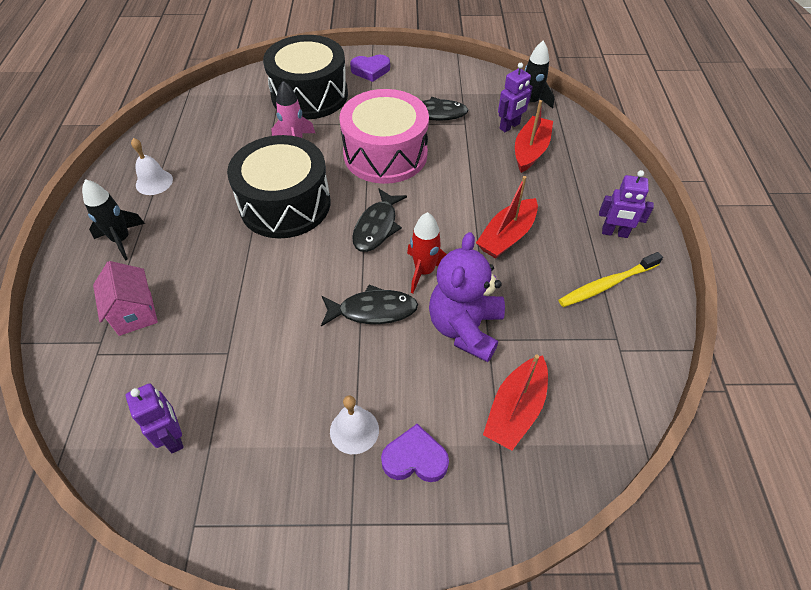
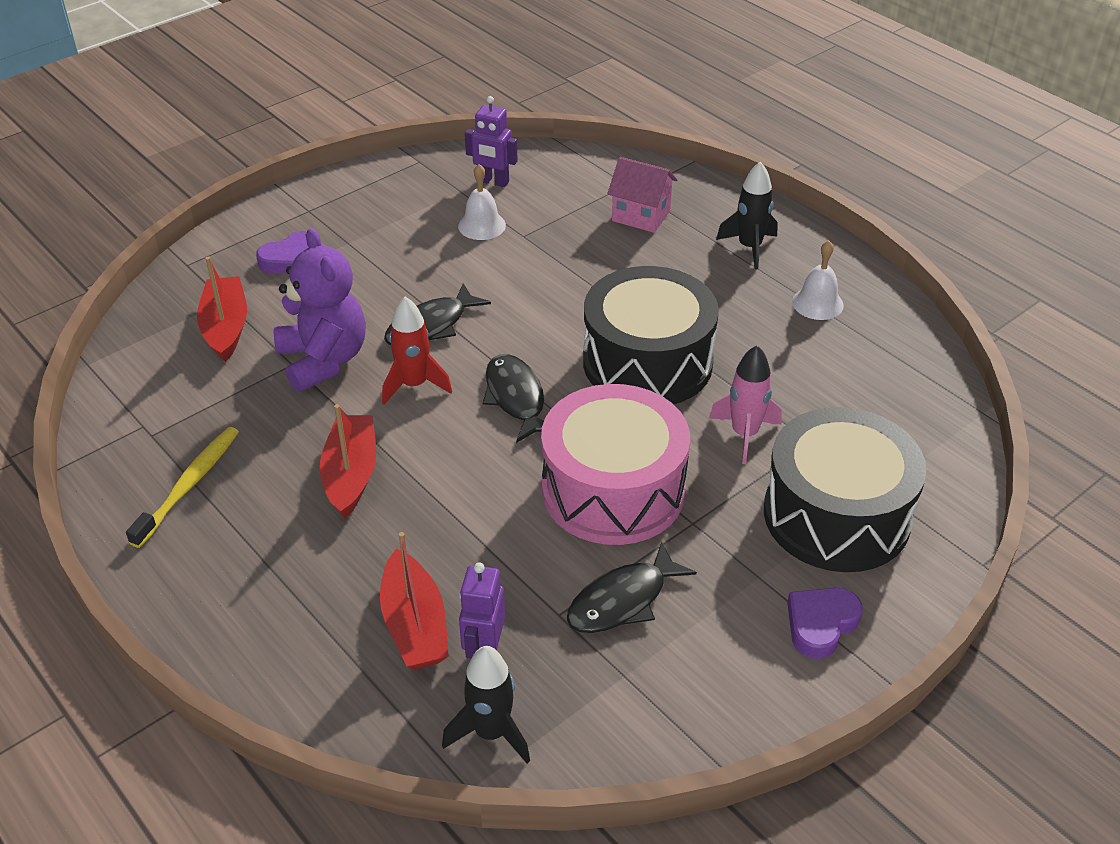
camera: 140 degrees right, 10 degrees down
(354, 430) = (357, 249): white bell -> white bell (482, 225)
(614, 233) = (209, 559): purple robot -> none

